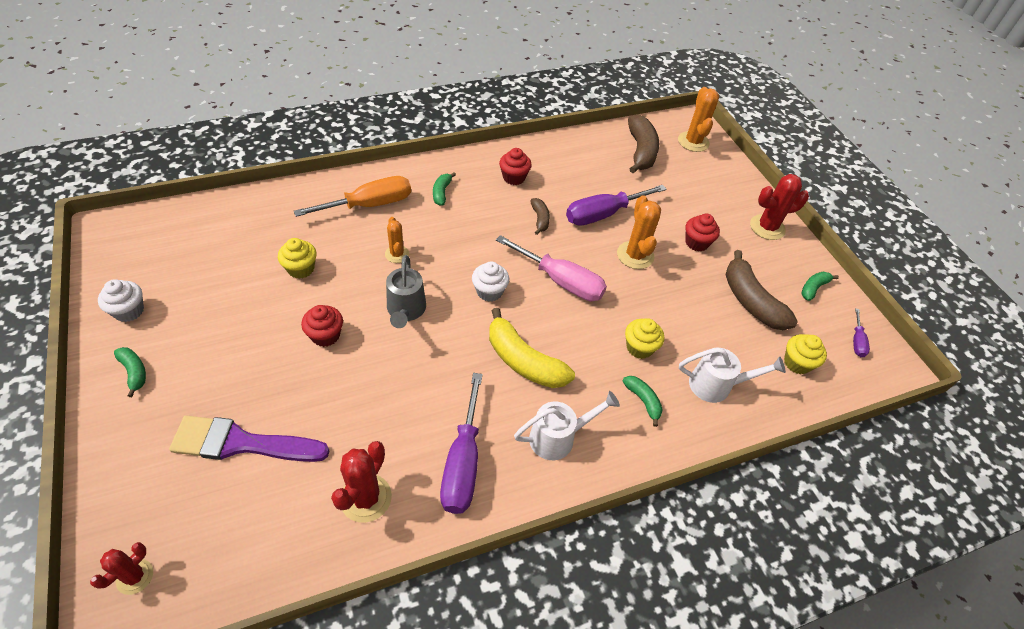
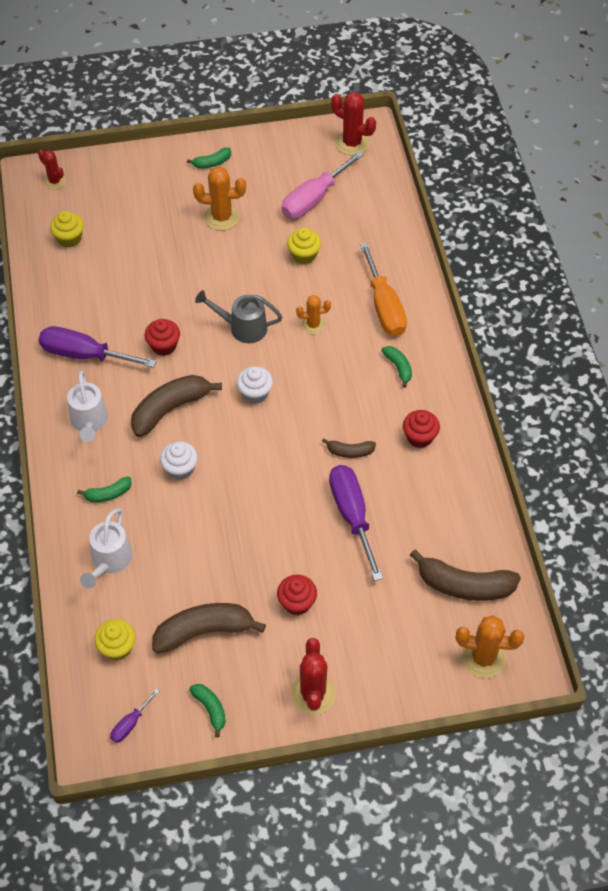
camera: 105 degrees right, 5 degrees up
(129, 311) = (273, 153): white cupcake -> white cupcake (180, 469)
(241, 443) = (136, 225): purple brush -> none
(325, 335) = (225, 272): red cupcake -> red cupcake (164, 346)
(366, 498) = (73, 295): red cactus -> red cactus (352, 143)
(441, 192) = (398, 367): green banana -> green banana turned 45 degrees clockwise
(523, 361) = (170, 409): yellow banana -> brown banana
(561, 281) = (259, 455): pink screwdriver -> pink screwdriver (314, 199)
(635, 255) = (285, 533): orange cactus -> orange cactus (221, 217)
(639, 347) = (165, 506): yellow cupcake -> yellow cupcake (69, 238)
(857, 341) = (130, 724): purple screwdriver -> purple screwdriver turned 75 degrees counterclockwise

